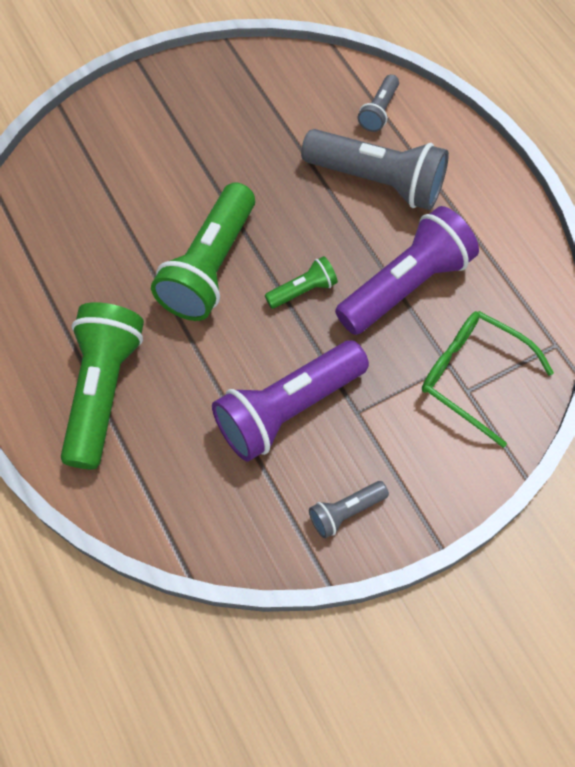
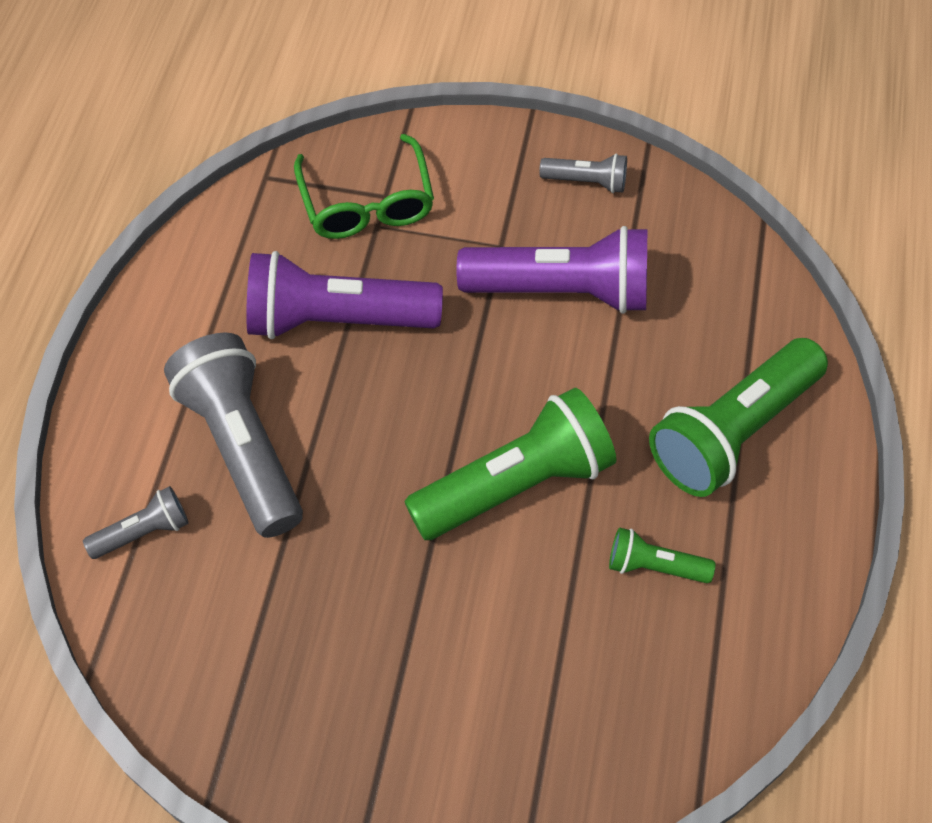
camera: 140 degrees left, 5 degrees down
(303, 290) = (442, 387): green flashlight -> green flashlight (654, 566)

